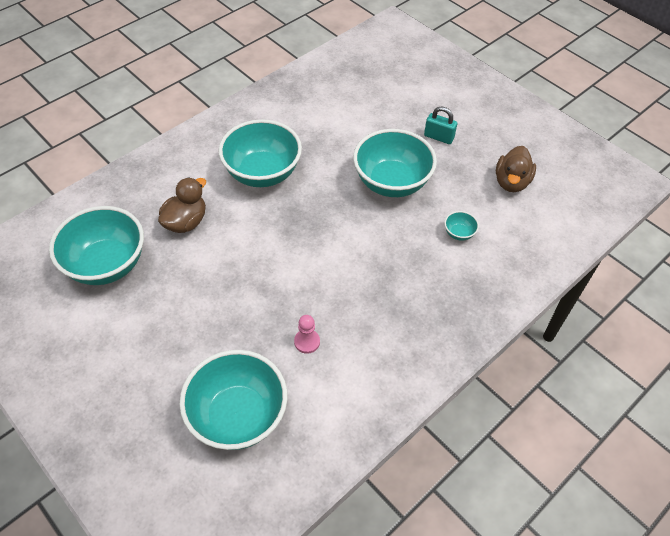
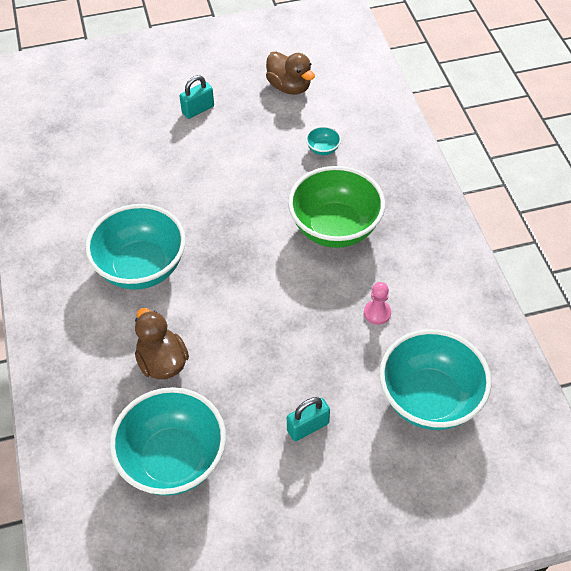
camera: 60 degrees left, 0 degrees up
(170, 337) = (308, 427): none -> turquoise padlock
(378, 276) = (335, 228): none -> green bowl
(391, 182) = (230, 169): turquoise bowl -> none

